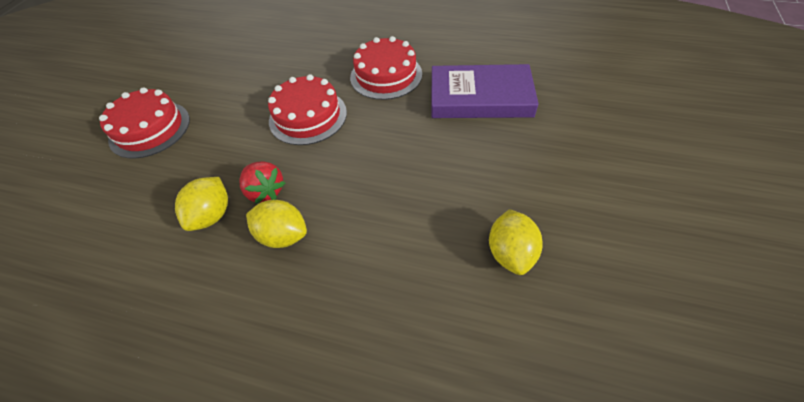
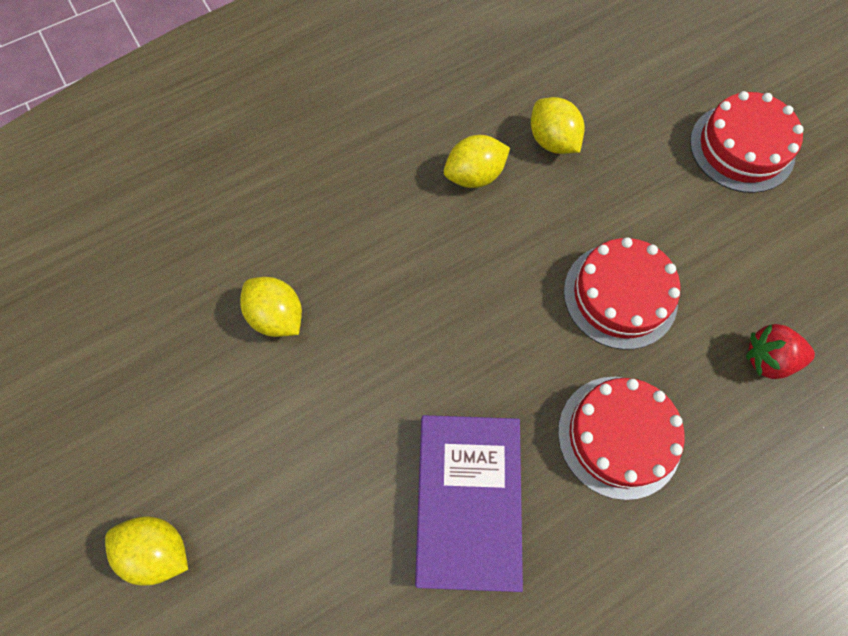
camera: 130 degrees right, 15 degrees up
(266, 191) = (540, 192): red strawberry -> red strawberry (768, 359)
(480, 97) = (468, 501): purple book -> purple book turned 45 degrees counterclockwise
(680, 180) = (158, 550): none -> yellow lemon

